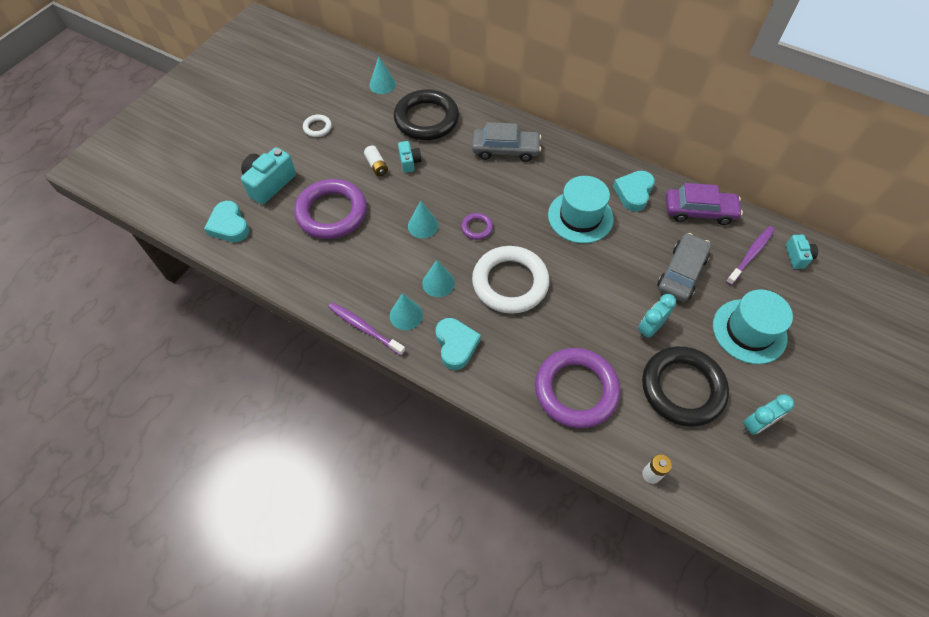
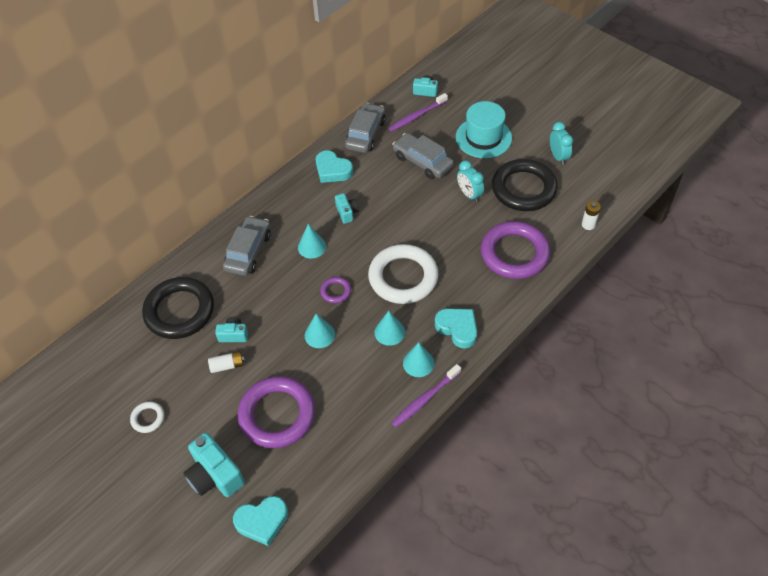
camera: 75 degrees left, 5 degrees down
(382, 84) = (108, 345): turquoise cone -> turquoise cone (312, 247)
(456, 345) = (457, 328): turquoise heart -> turquoise heart turned 45 degrees clockwise
(580, 217) = (347, 212): turquoise hat -> turquoise camera
(699, 211) = (366, 134): purple car -> grey car
(751, 254) = (416, 116): purple toothbrush -> purple toothbrush turned 90 degrees counterclockwise

